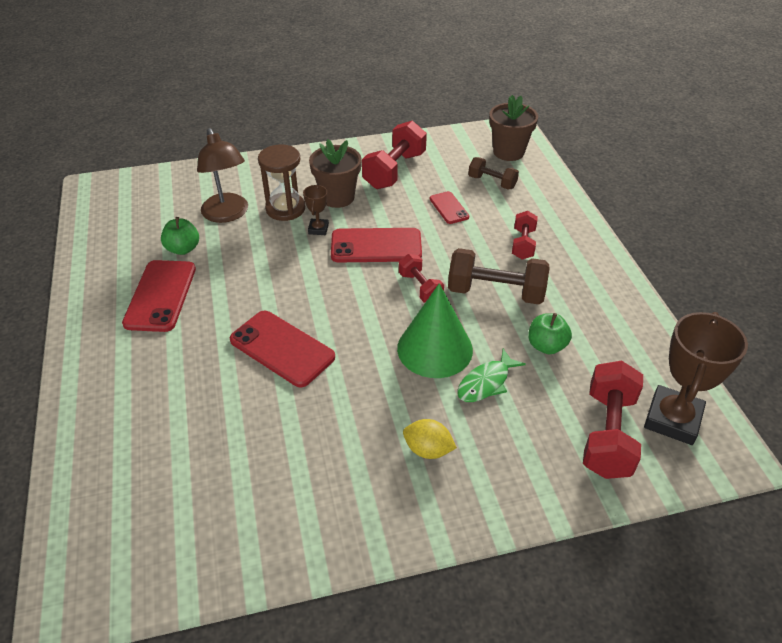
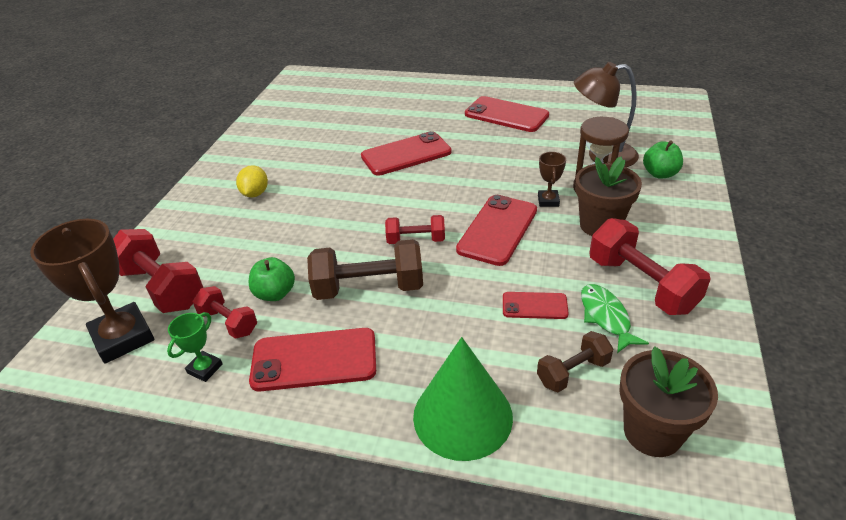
camera: 120 degrees right, 5 degrees down
(183, 249) = (560, 129): green apple -> green apple (660, 174)
(318, 229) = (548, 201): brown trophy -> brown trophy turned 60 degrees clockwise
(428, 450) = (255, 193): yellow lemon -> yellow lemon turned 45 degrees counterclockwise
(435, 349) = (337, 225): green cone -> green cone (462, 416)
(486, 383) = (277, 240): green fish -> green fish (606, 317)
(495, 292) = (369, 288): brown dumbbell -> brown dumbbell turned 45 degrees clockwise
(523, 244) = (425, 344): red dumbbell -> red dumbbell (228, 322)
(582, 290) = (314, 360): none -> red phone
(643, 344) = (205, 368): none -> green trophy

